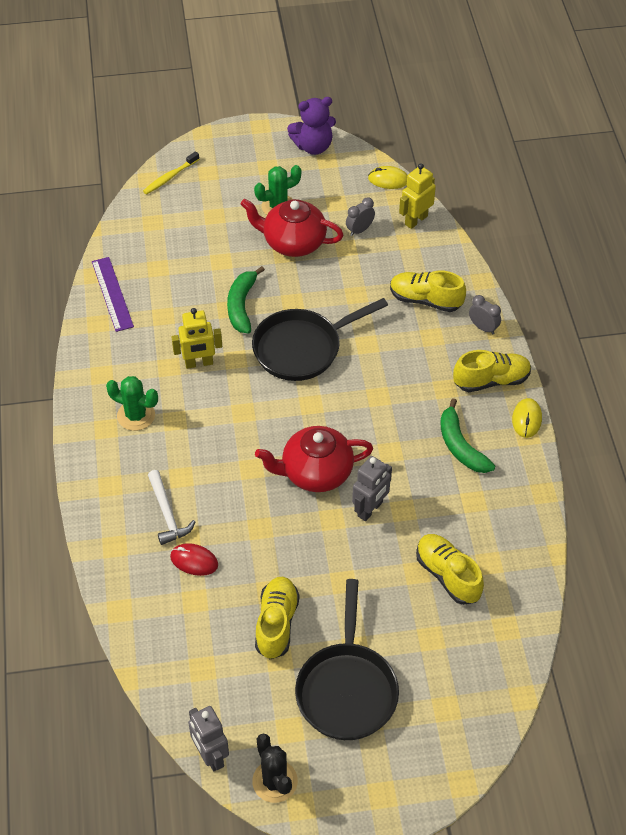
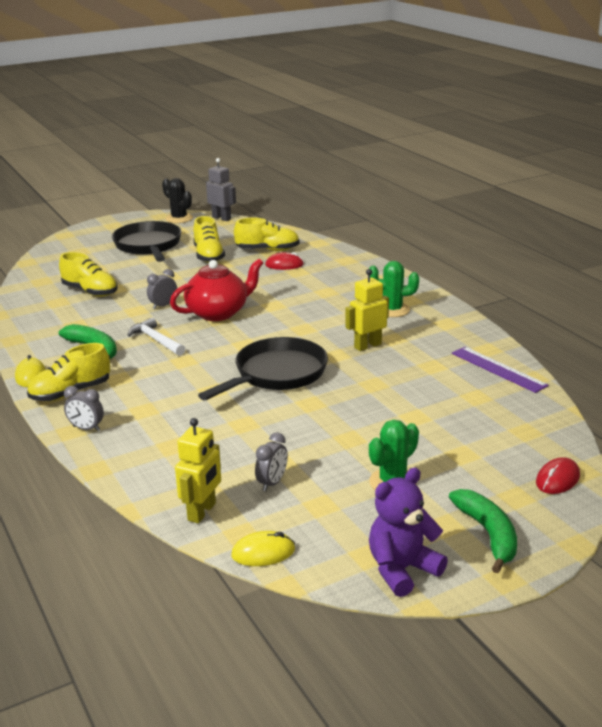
camera: 160 degrees right, 25 degrees down
(167, 513) = (321, 277): white hammer -> white hammer (156, 340)
(170, 177) = (557, 479): yellow toothbrush -> red mouse
(242, 306) = (361, 389): green banana -> green banana (488, 534)
(293, 242) = (346, 451): red teapot -> none
(370, 509) = (163, 306): grey robot -> grey clock
(425, 300) = (160, 437): yellow shoe -> yellow shoe (267, 250)

